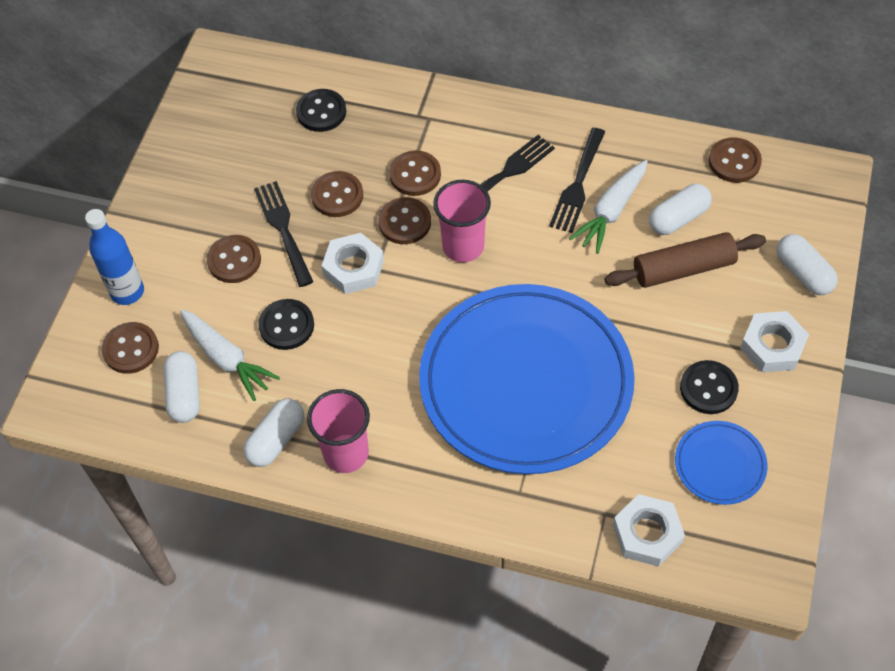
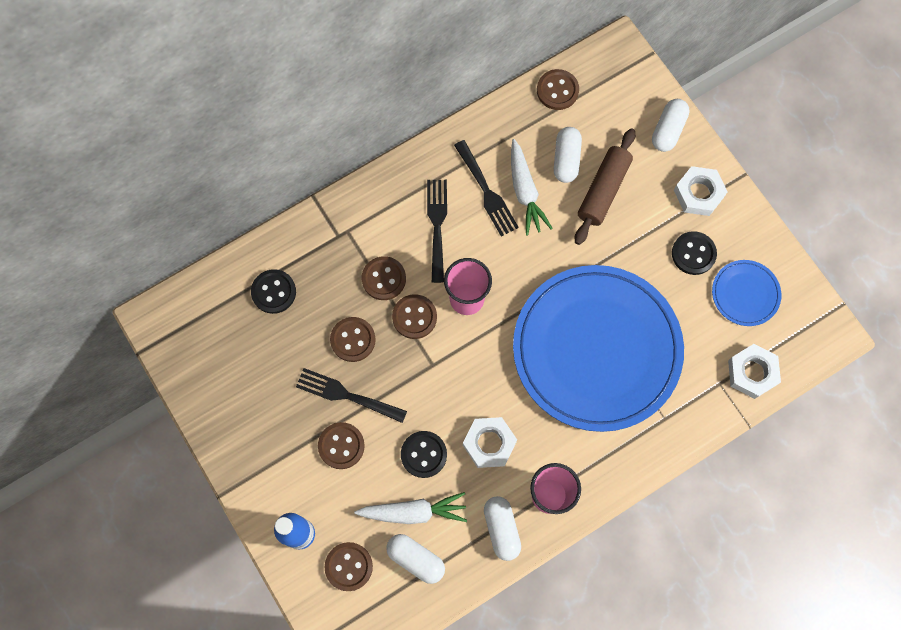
camera: 50 degrees left, 15 degrees up
(353, 268) = (419, 377): white nut -> white nut (489, 443)
(803, 273) = (668, 130): white capsule -> white capsule turned 75 degrees counterclockwise

